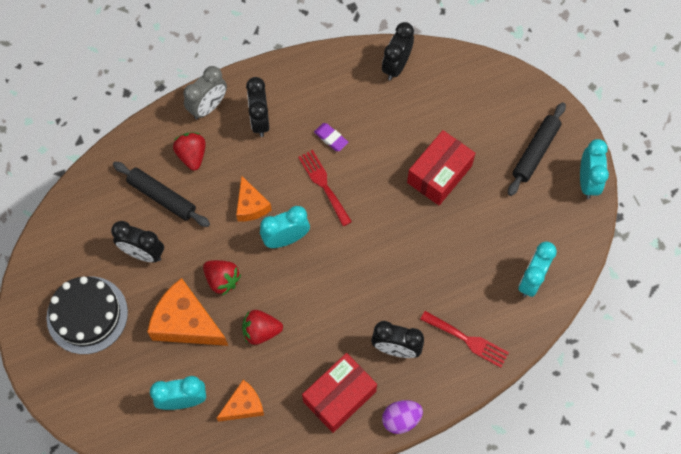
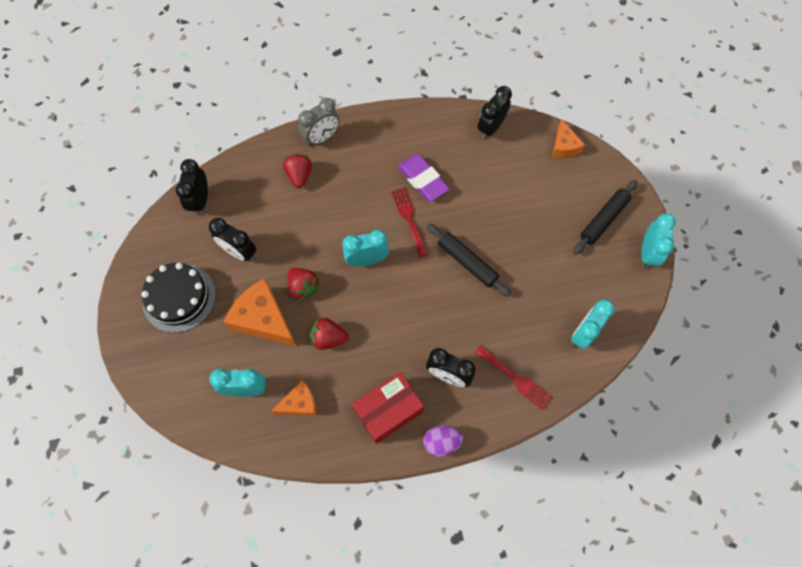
camera: 10 degrees right, 0 degrees up
(162, 197) = (266, 207): black rolling pin -> black rolling pin (467, 262)
(251, 205) = (342, 226): orange cheese -> orange cheese (564, 147)
(260, 121) = (364, 156): black clock -> black clock (200, 201)
(331, 138) = (422, 180): purple eraser -> purple eraser, size x1.81
(439, 174) = (513, 225): red box -> none

